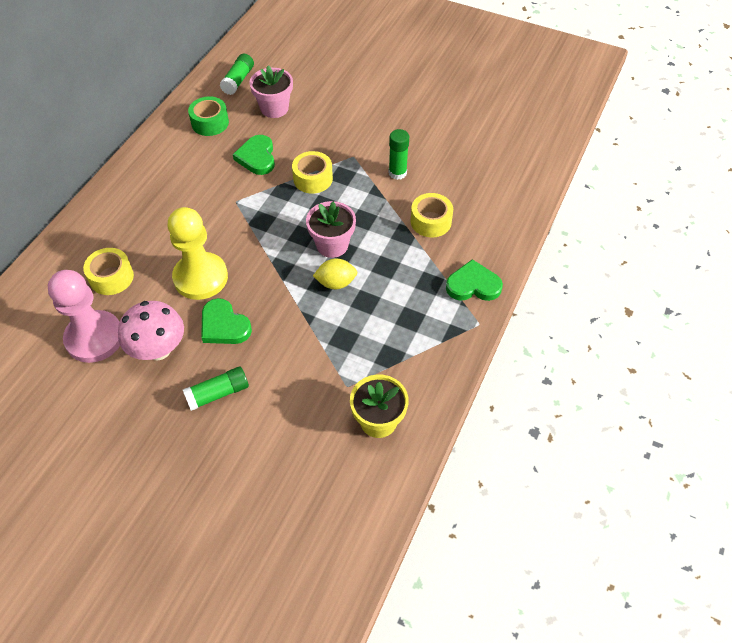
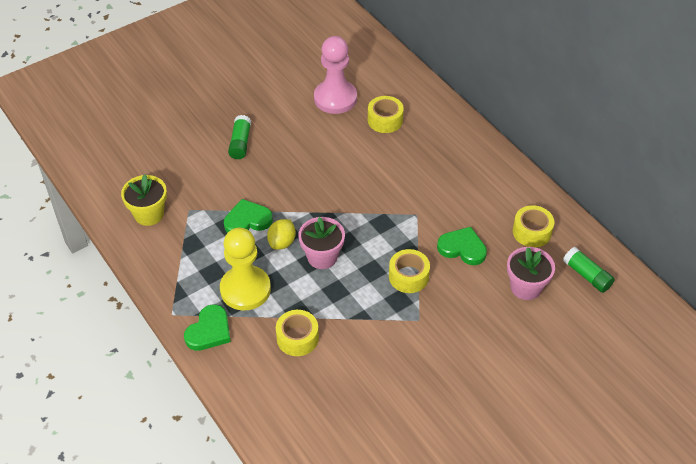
camera: 120 degrees right, 5 degrees down
(158, 349) = (300, 126): pink mushroom -> none
(200, 277) = (348, 166): yellow pawn -> yellow pawn (245, 289)
(210, 123) = (532, 232): green tape -> yellow tape
(224, 325) = (293, 164): green heart -> green heart (247, 220)
(397, 173) = (374, 343): green glue stick -> none

